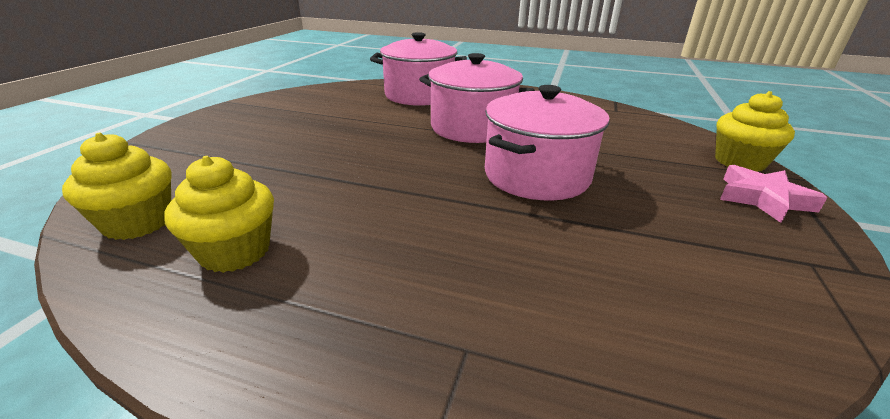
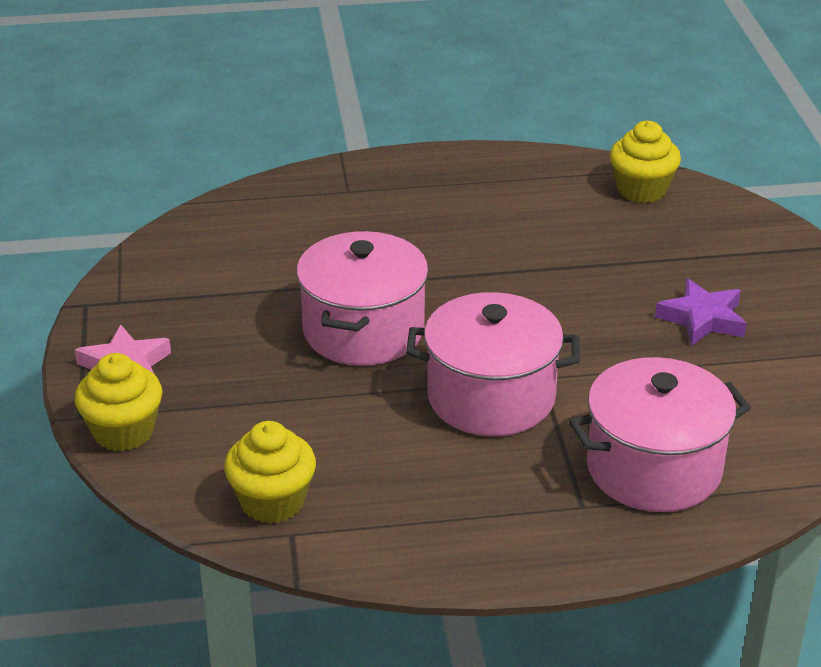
camera: 155 degrees right, 5 degrees up
(235, 251) = (540, 194): yellow cupcake -> yellow cupcake (272, 501)
(295, 130) = (702, 319): none -> purple star

